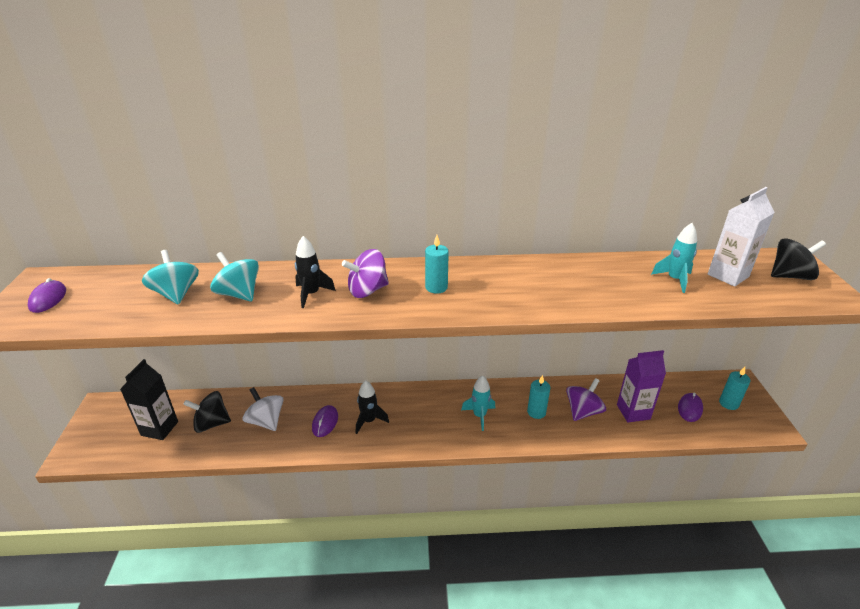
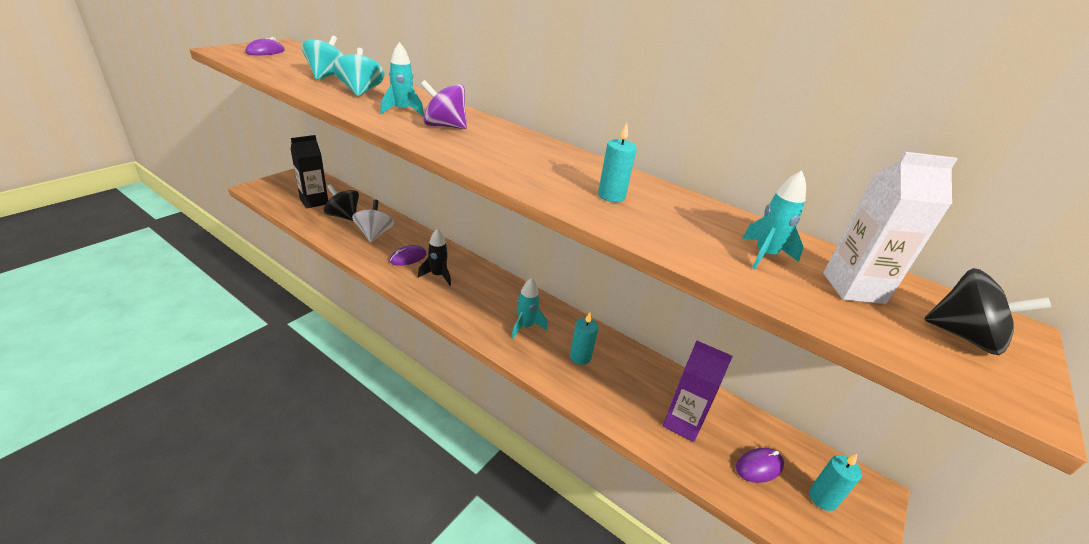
camera: 35 degrees right, 0 degrees up
(311, 294) = (402, 111): black rocket -> turquoise rocket
(436, 287) = (499, 148): turquoise candle -> turquoise candle (611, 196)
(583, 411) = (627, 386): purple spinning top -> none

